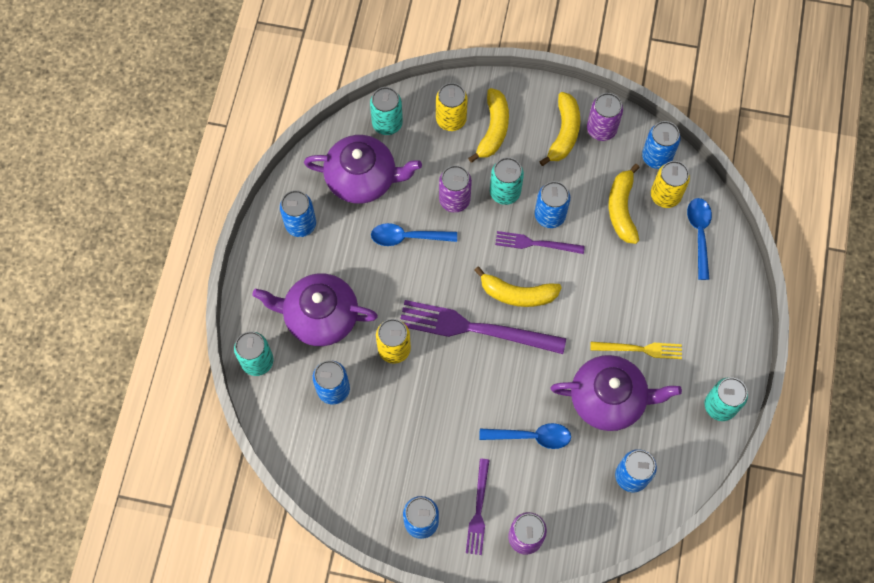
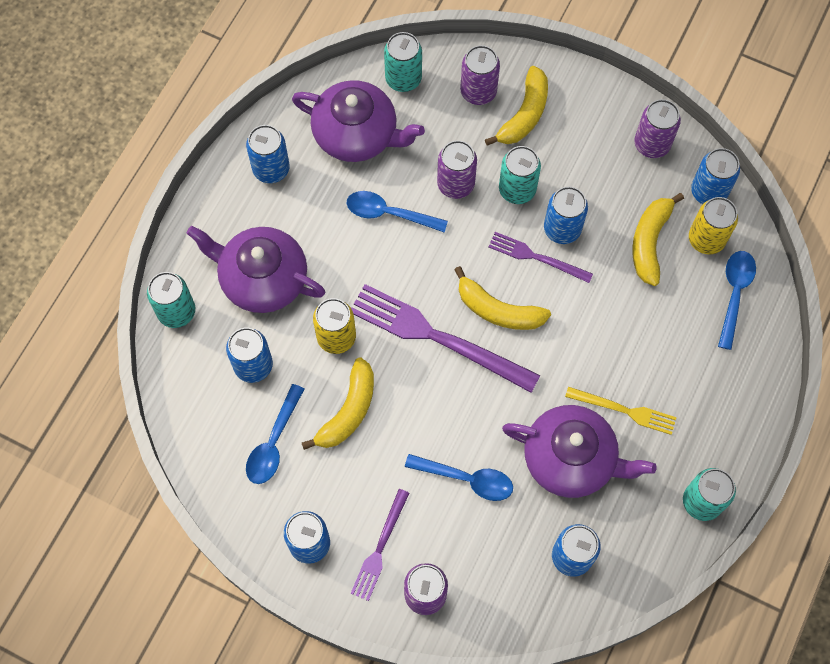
camera: 15 degrees right, 0 degrees up
(368, 448) = (273, 443): none -> blue spoon
(451, 120) = (478, 92): yellow can -> purple can
(564, 133) = (606, 138): yellow banana -> yellow banana (348, 411)

